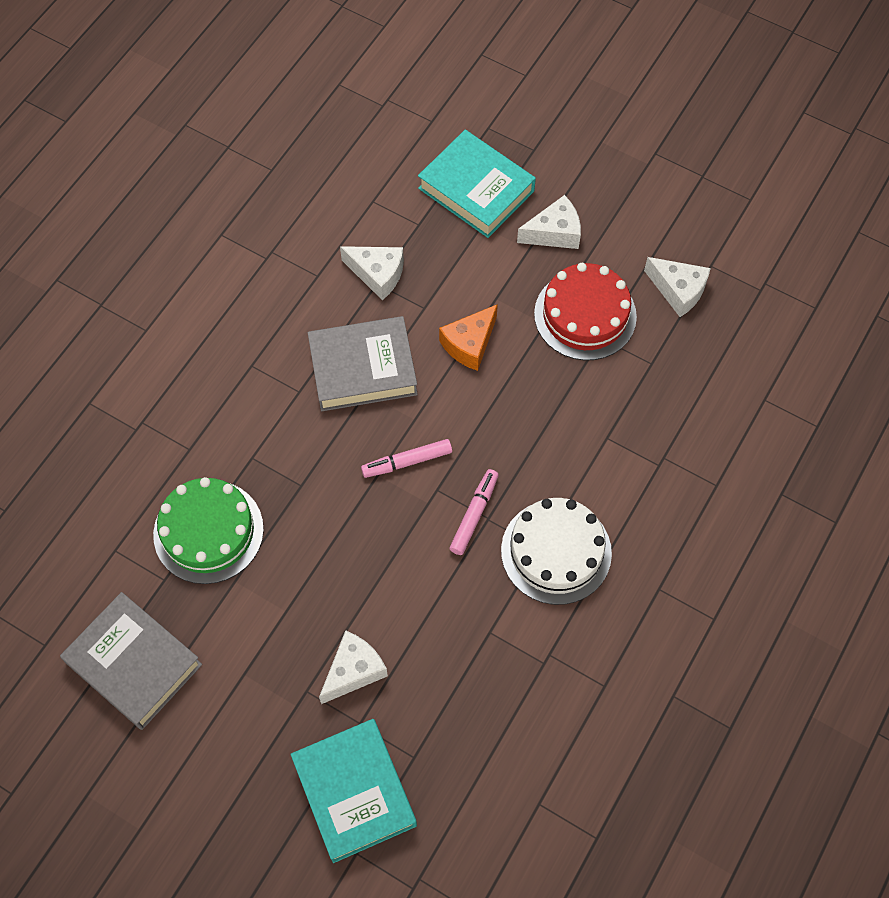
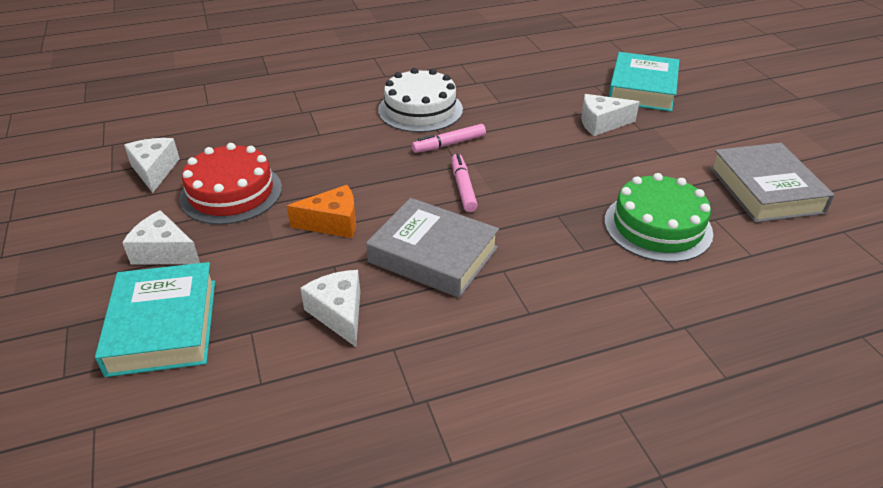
camera: 140 degrees left, 25 degrees down
(407, 461) = (463, 187): pink marker -> pink marker turned 120 degrees counterclockwise

